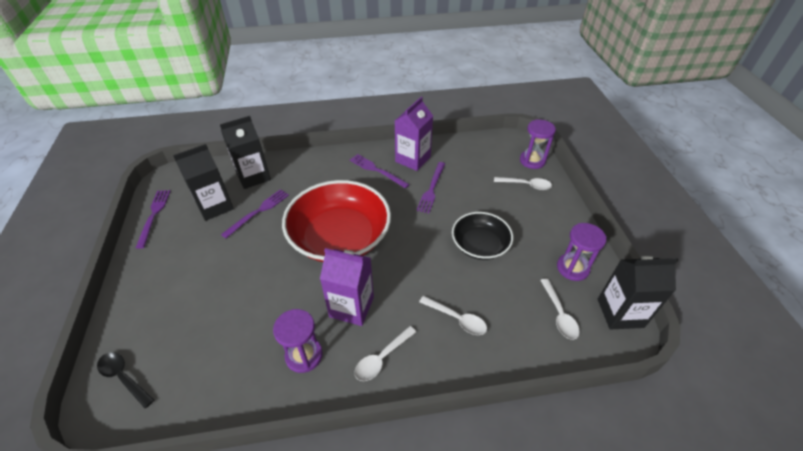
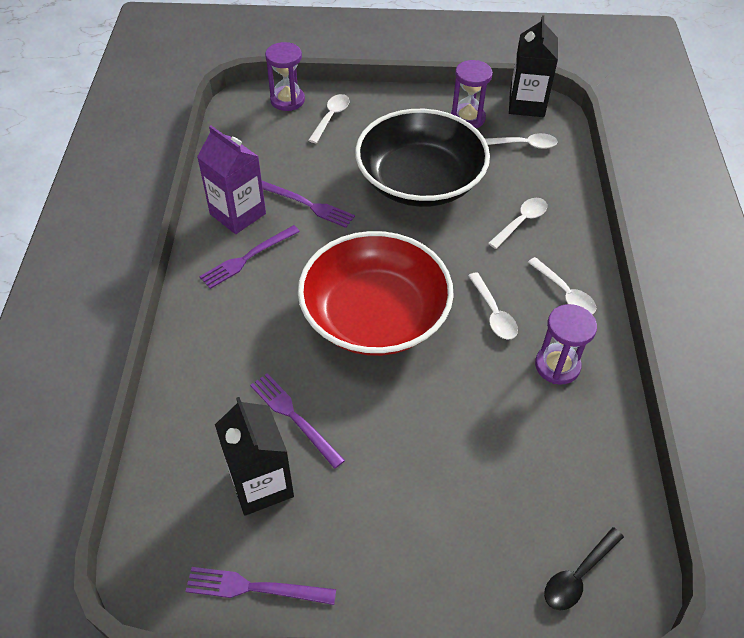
camera: 80 degrees left, 5 degrees up
(253, 176) = (201, 426): black carton -> none
(351, 307) = (493, 313): purple carton -> white spoon
(480, 245) = (420, 181): black bowl -> black bowl, size x1.76

